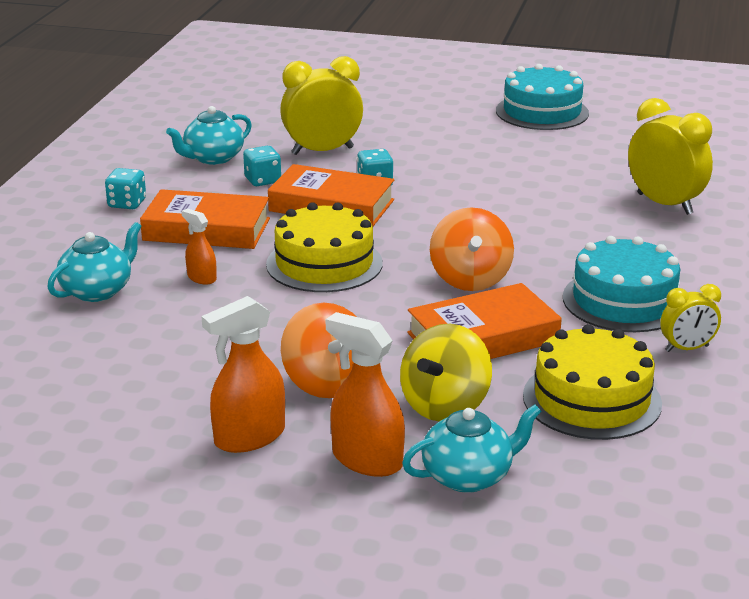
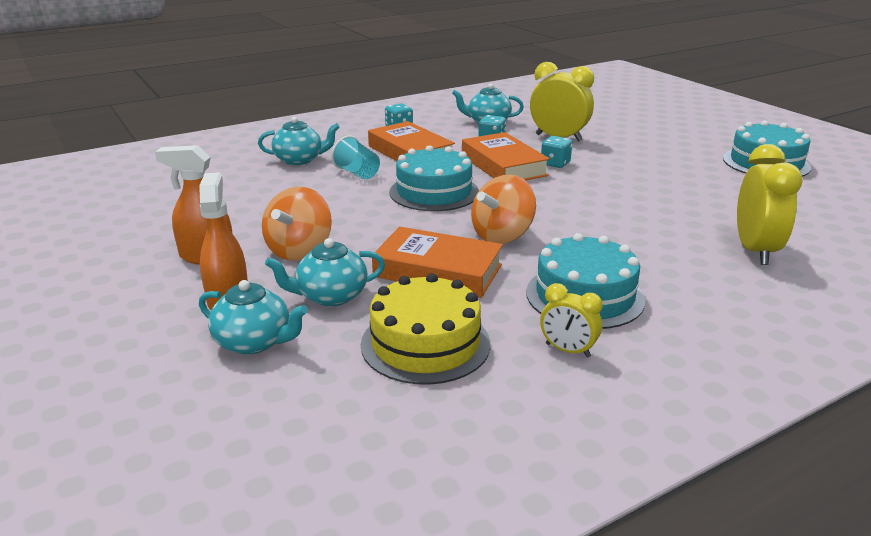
camera: 45 degrees right, 0 degrees up
(201, 278) = (357, 173): orange spray bottle -> turquoise cup
(324, 264) = (434, 192): yellow cake -> turquoise cake
(445, 406) = (331, 296): yellow spinning top -> turquoise teapot

